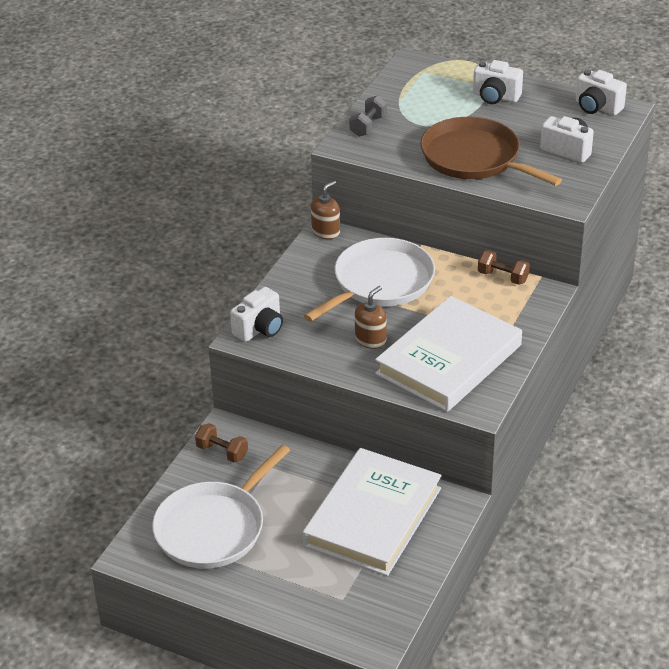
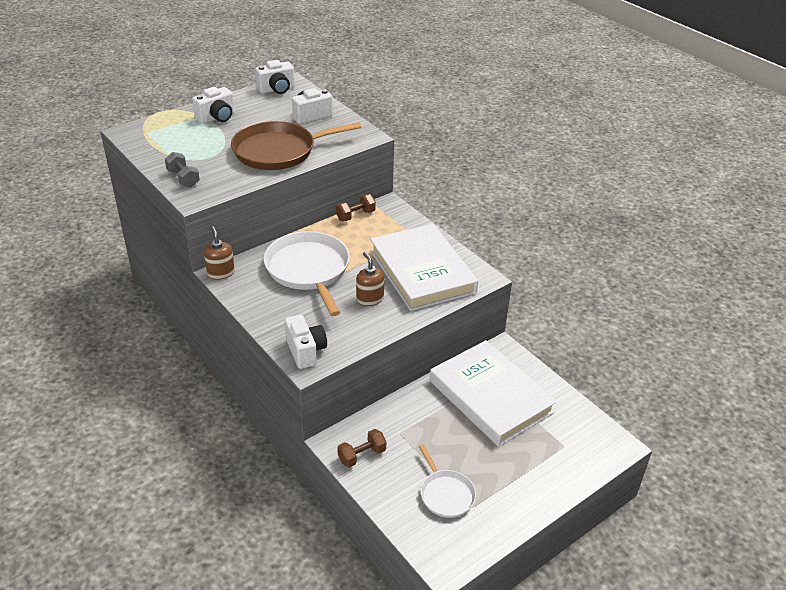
camera: 65 degrees left, 0 degrees up
(214, 528) = (446, 494): white pan -> white pan, size x0.55

